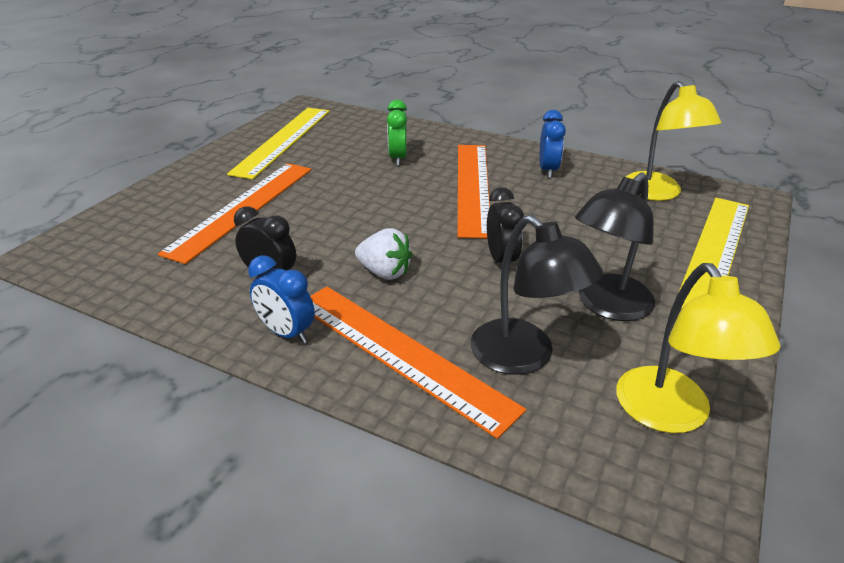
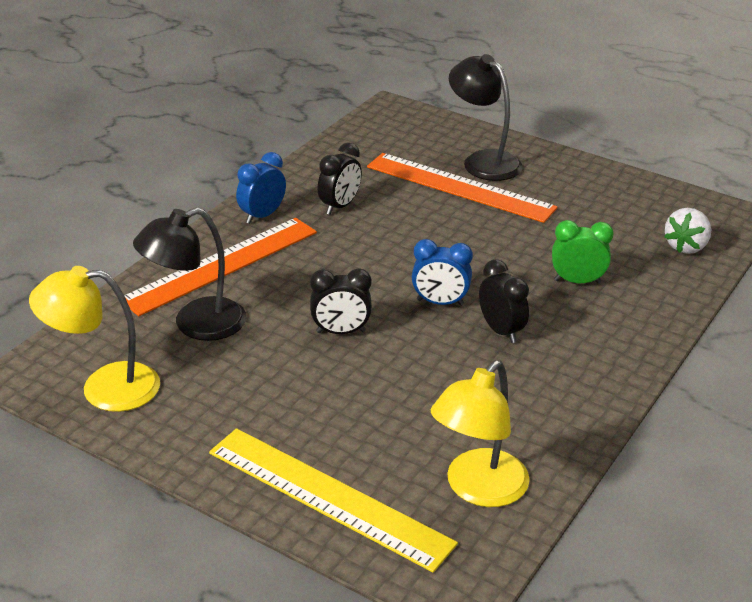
camera: 95 degrees right, 0 degrees up
(283, 140) = (623, 203): yellow ruler -> none
(384, 272) = (334, 262): white strawberry -> white strawberry (686, 246)
(472, 187) = (501, 331): orange ruler -> black clock
(548, 170) = (547, 400): blue clock -> blue clock (440, 302)
(607, 306) = (249, 386): black lamp -> black lamp (483, 161)
(657, 193) = (478, 489): yellow lamp -> yellow lamp turned 45 degrees counterclockwise

